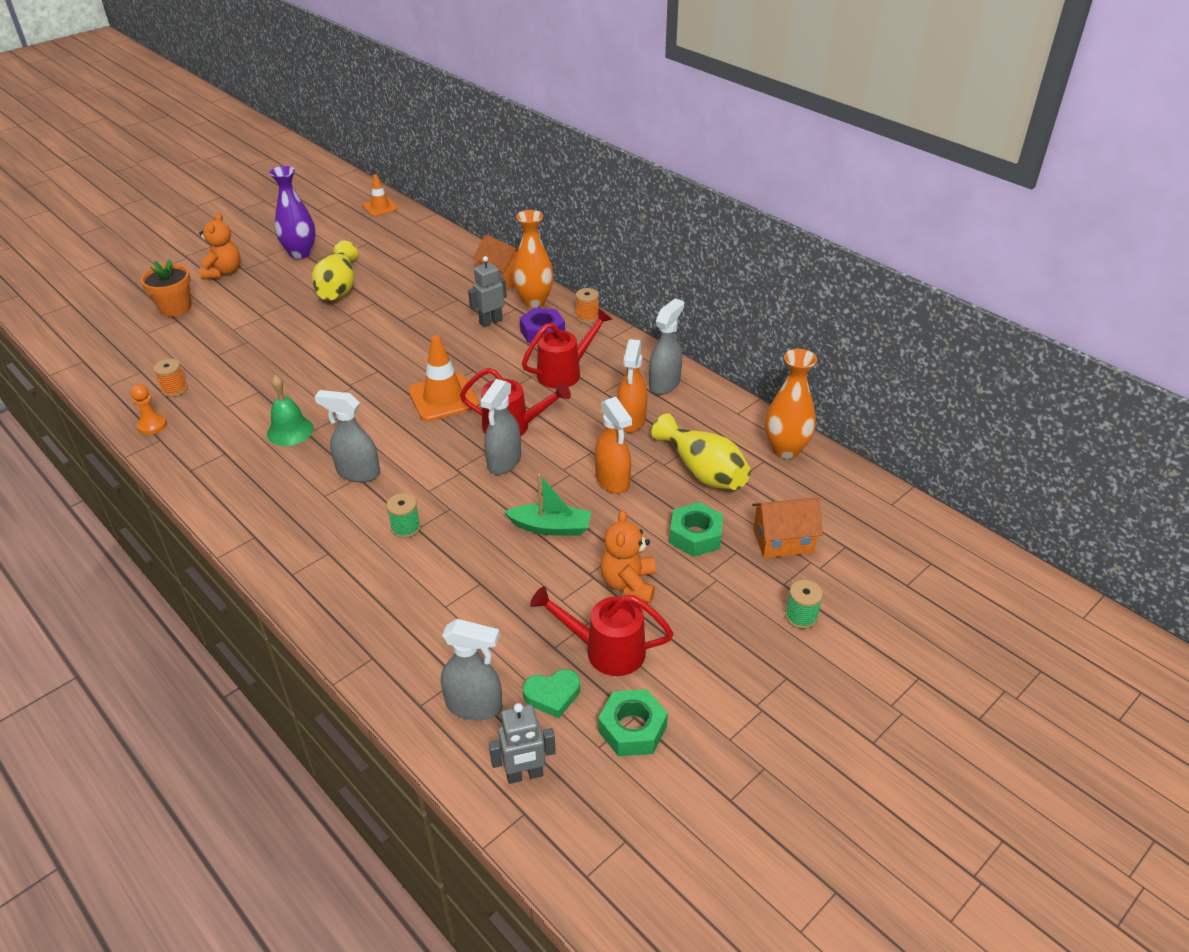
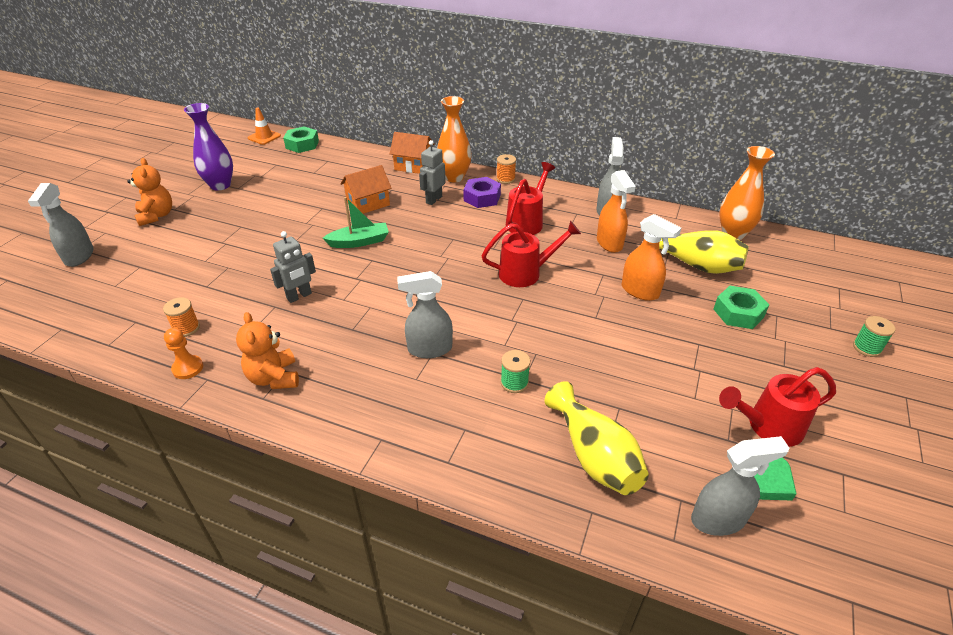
camera: 25 degrees left, 0 degrees up
(175, 308) = (130, 257): orange flower pot -> none
(290, 431) = (334, 332): green bell -> none
(339, 288) = (279, 204): yellow vase -> yellow vase (594, 456)
(443, 398) = (448, 266): orange traffic cone -> none
(504, 462) = (544, 302): grey spray bottle -> grey spray bottle (79, 257)
(524, 775) = (818, 565): grey robot -> grey robot (299, 296)
(551, 527) = (630, 342): green boat -> green boat (359, 242)
(628, 584) = (730, 366): orange teddy bear -> orange teddy bear (274, 378)
(632, 729) = (852, 484): green nut -> green nut (302, 144)
(783, 541) = (798, 297): orange house -> orange house (368, 204)

